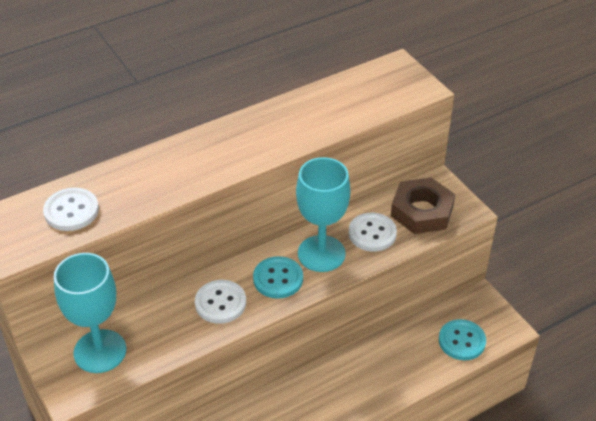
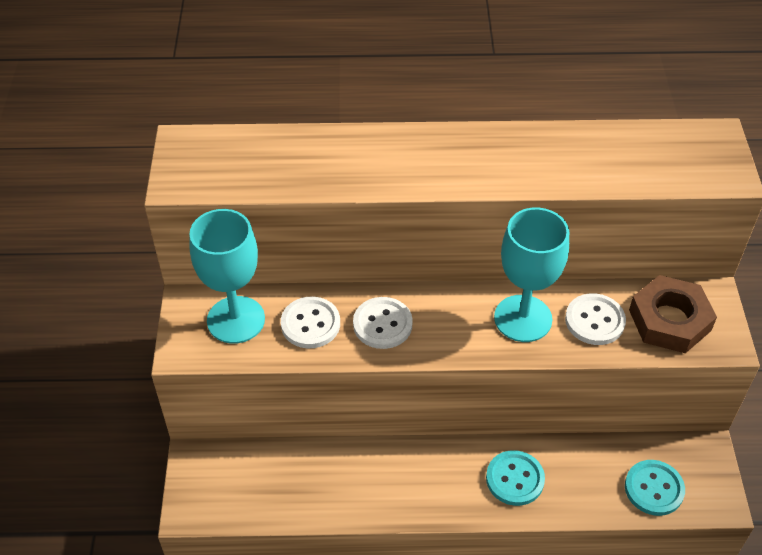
camera: 30 degrees right, 5 degrees up
(71, 211) = (258, 163): white button -> white button (310, 324)
(278, 279) = (458, 325): turquoise button -> turquoise button (515, 479)

